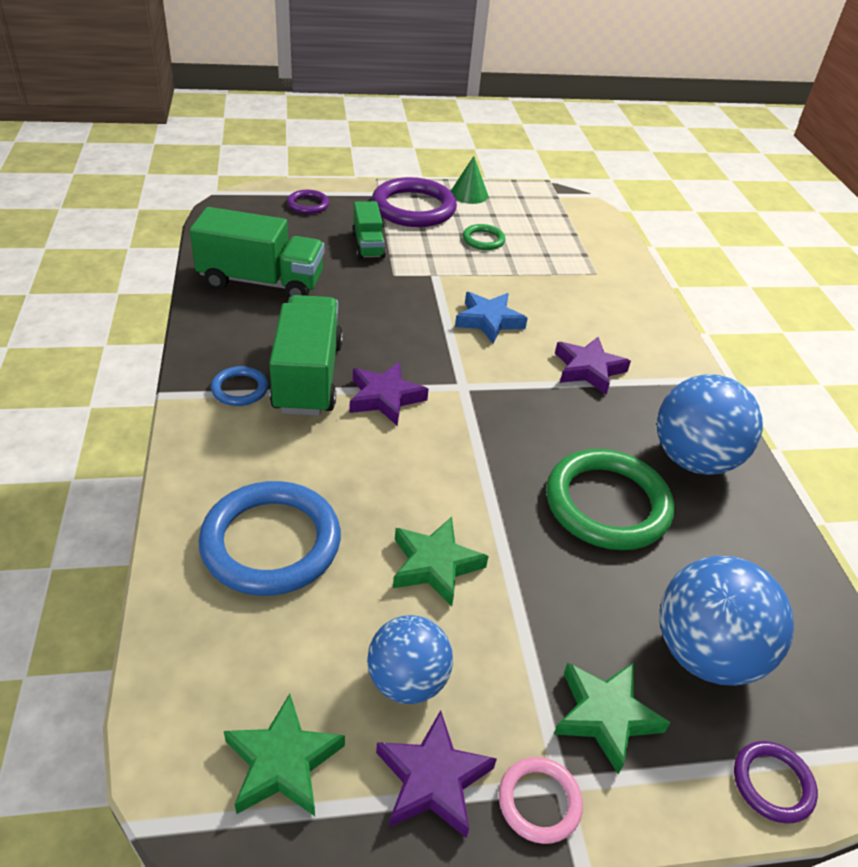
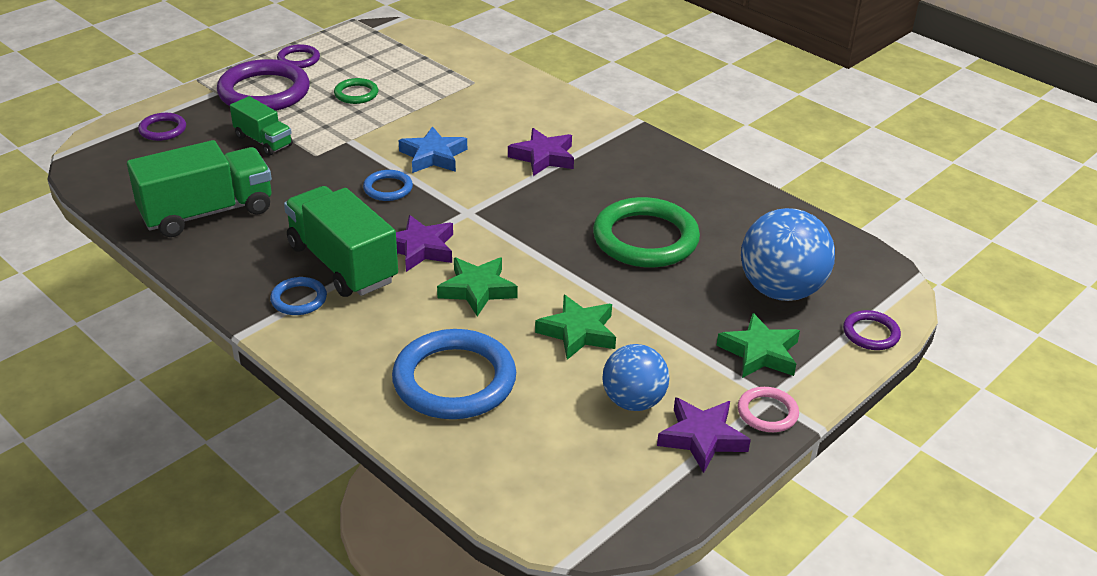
camera: 35 degrees left, 5 degrees down
(282, 762) = (609, 483): green star -> green star (477, 290)
(419, 330) = (388, 188): none -> blue ring
(469, 194) = (298, 59): green cone -> purple ring
(693, 459) = (670, 183): blue ball -> none

